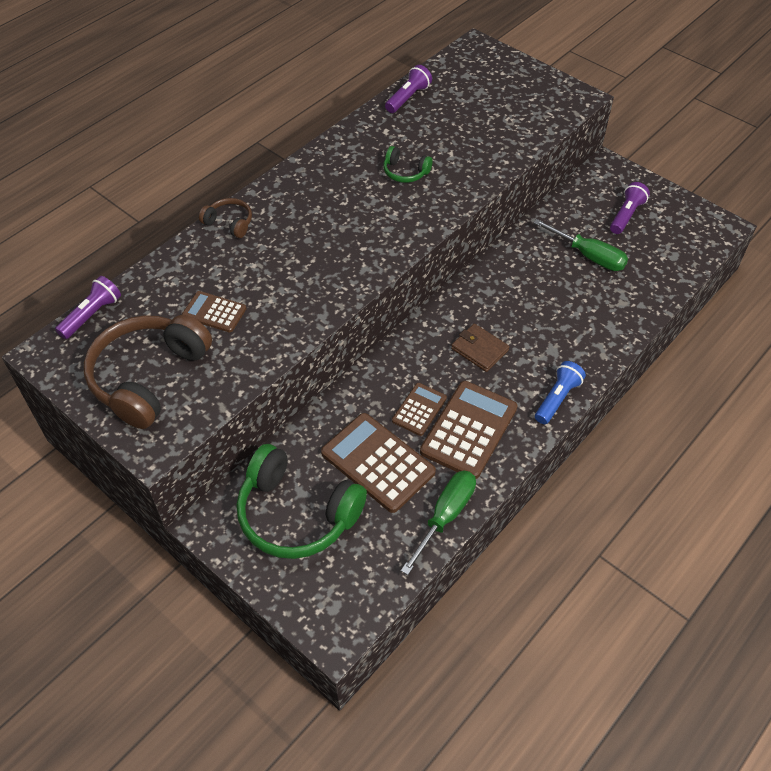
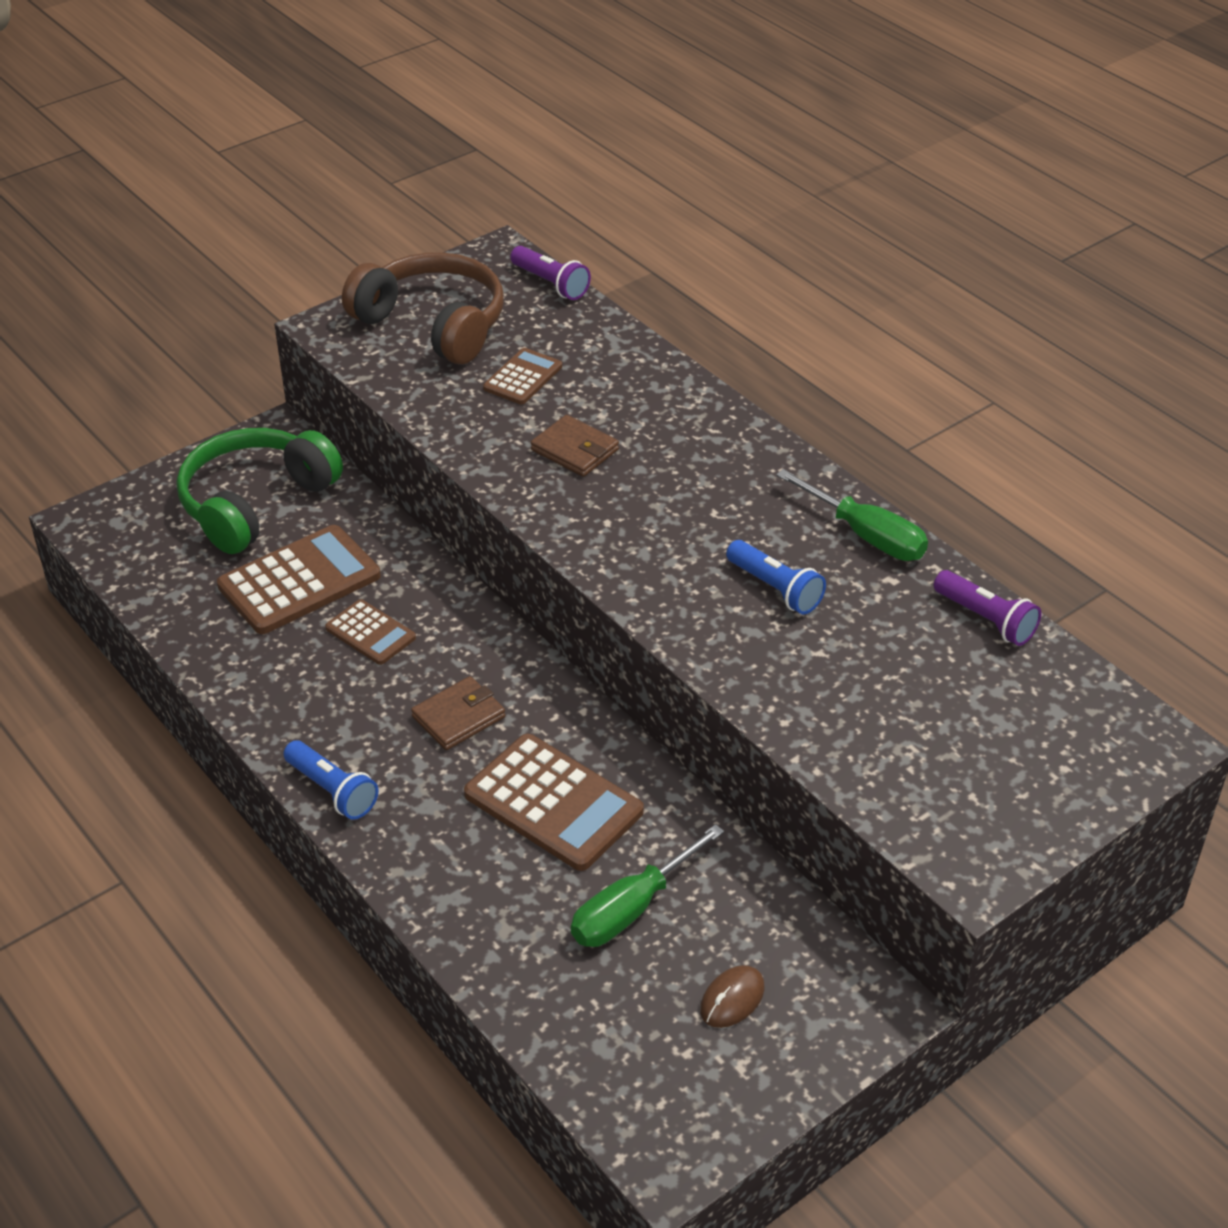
camera: 100 degrees right, 10 degrees down
(229, 223) = (694, 398): brown headphones -> none
(293, 273) = (575, 450): none -> brown wallet
(405, 172) = (775, 589): green headphones -> blue flashlight
(445, 516) = (189, 633): green screwdriver -> green screwdriver (865, 535)
(469, 430) = (315, 679): brown calculator -> brown calculator (553, 803)
(626, 215) = (732, 999): purple flashlight -> brown mouse

